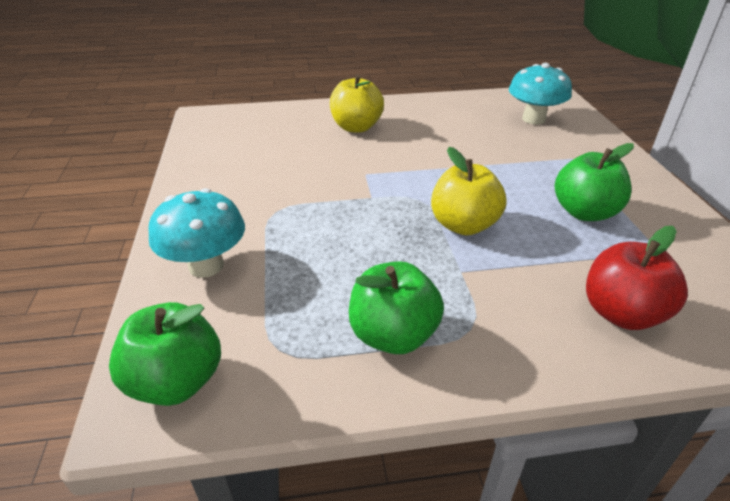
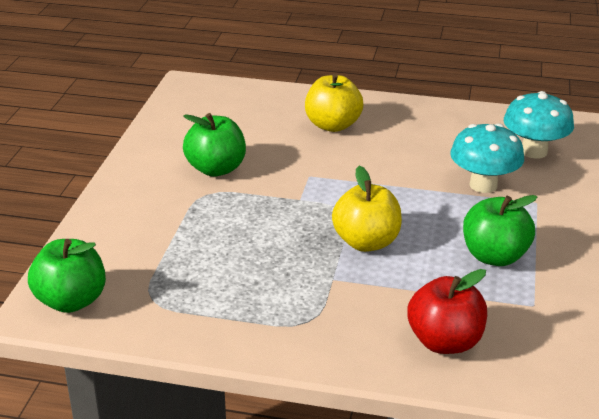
camera: 20 degrees right, 5 degrees down
(206, 266) = (127, 227): turquoise mushroom -> turquoise mushroom (483, 185)
(393, 335) = (242, 310): green apple -> green apple (216, 169)

